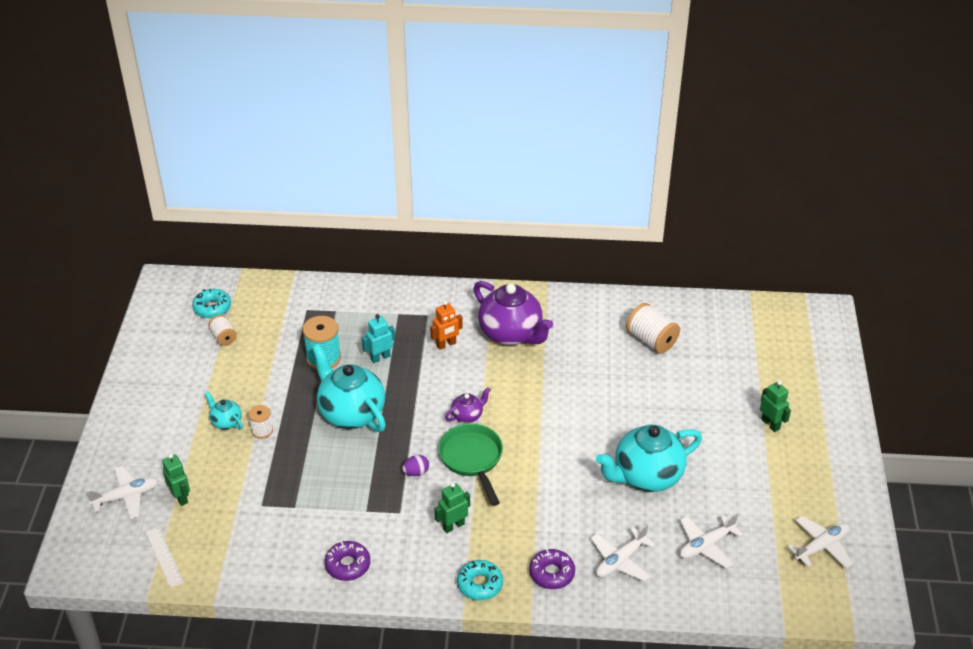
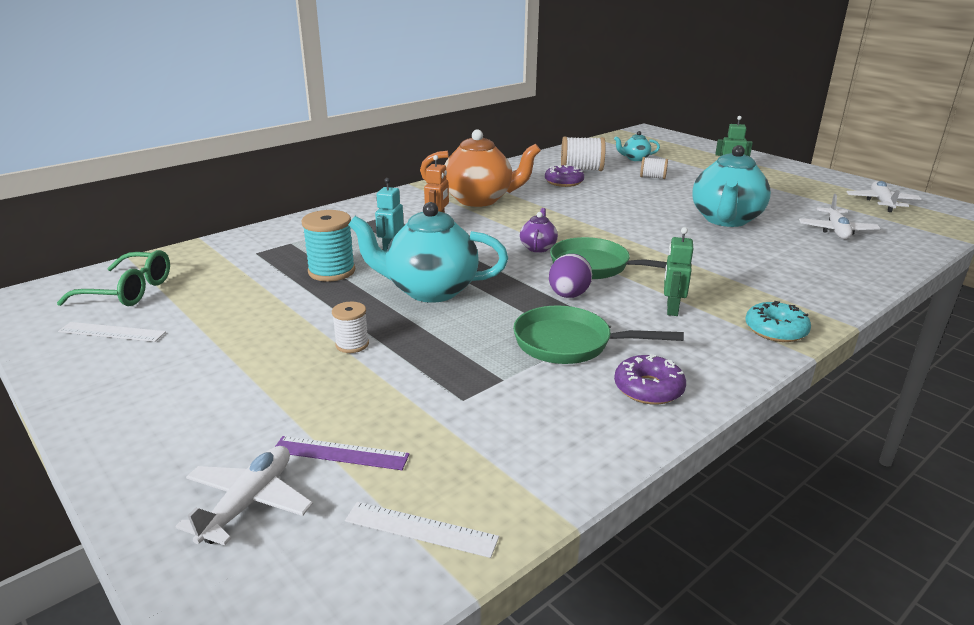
camera: 45 degrees left, 15 degrees down
(176, 342) = (112, 332): none -> white ruler
(180, 497) = (340, 453): green robot -> purple ruler
(212, 308) = (128, 291): turquoise donut -> green glasses
(223, 337) = (179, 304): white spool -> white spool (652, 177)
(226, 422) = (292, 359): turquoise teapot -> turquoise teapot (635, 159)
(359, 508) = (570, 344): none -> green pan
(416, 472) = (568, 295): purple egg -> purple egg, size x1.55
(511, 334) = (479, 200): purple teapot -> orange teapot
(551, 573) = (800, 293): purple donut -> purple donut (564, 182)
(620, 560) = (817, 263): white plane -> none

